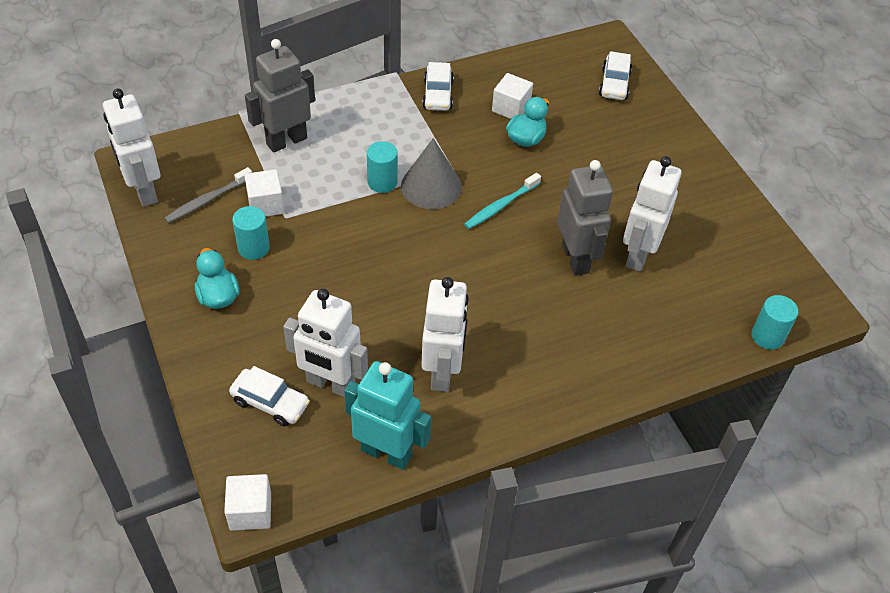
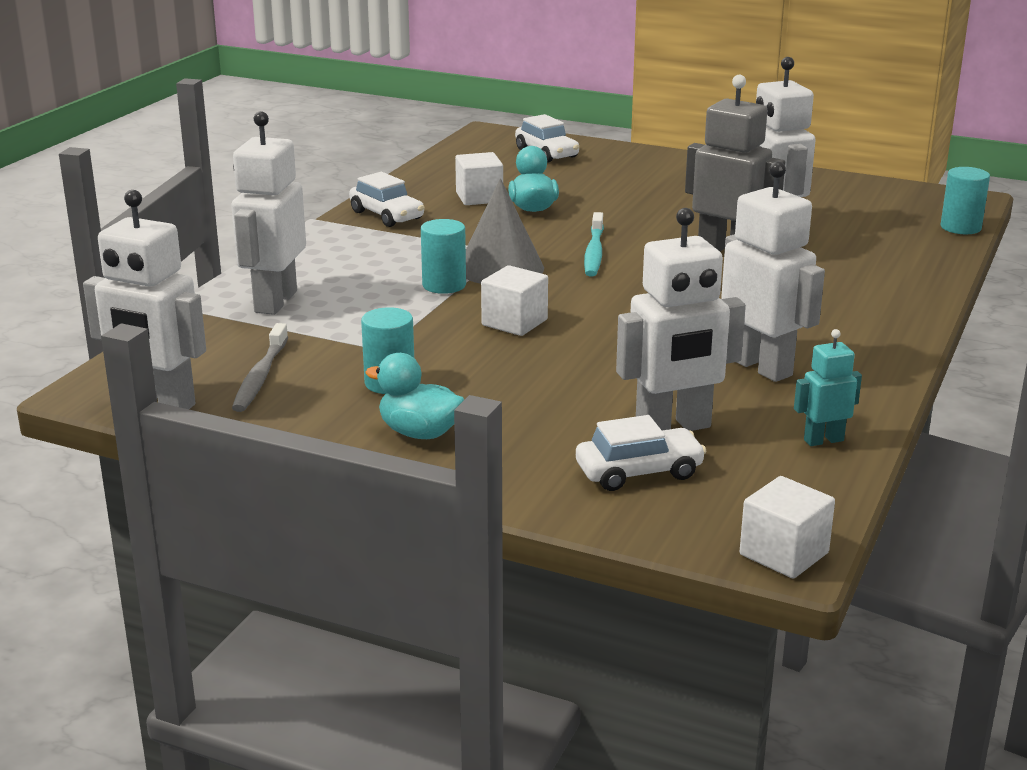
camera: 40 degrees left, 25 degrees down
(266, 205) = (341, 350): white cube -> white cube (514, 322)
(286, 141) = (274, 302): grey robot -> white robot
(386, 452) = (823, 440): turquoise robot -> turquoise robot, size x0.52

